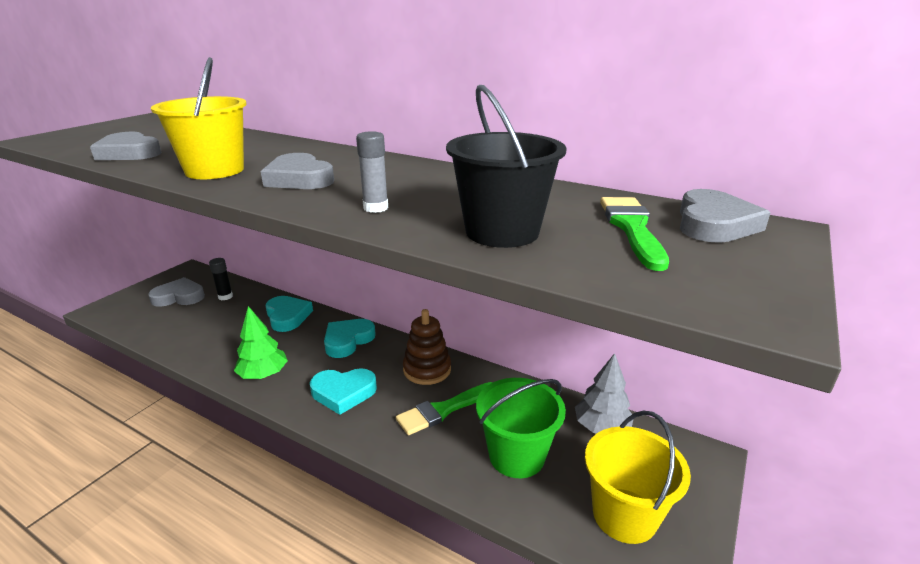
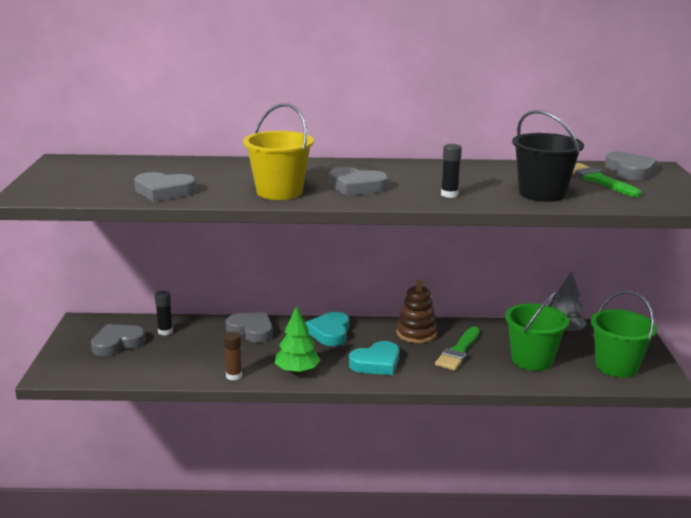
camera: 30 degrees left, 5 degrees down
(208, 360) = (234, 376): none -> brown glue stick
(287, 316) = (251, 330): turquoise heart -> grey heart
(375, 208) = (449, 194): grey glue stick -> black glue stick
(624, 515) = (616, 366): yellow bucket -> green bucket

